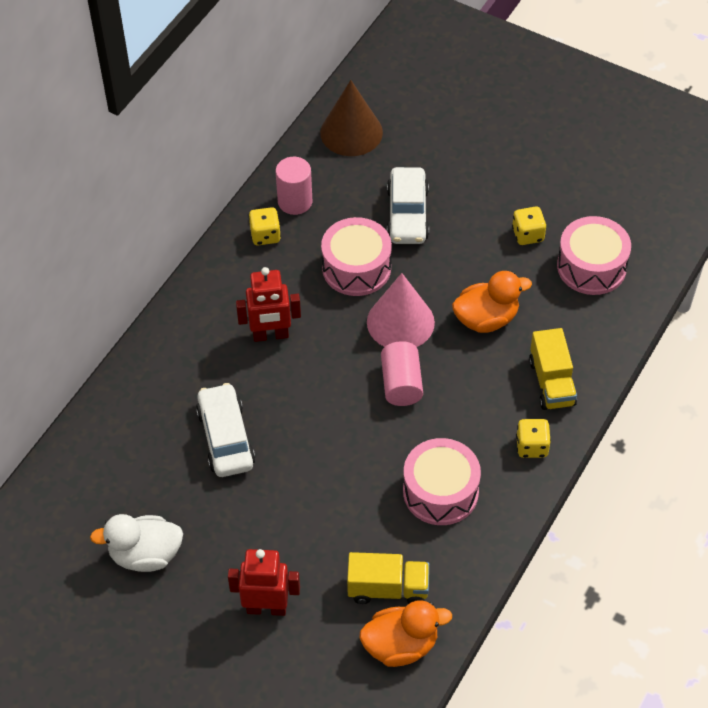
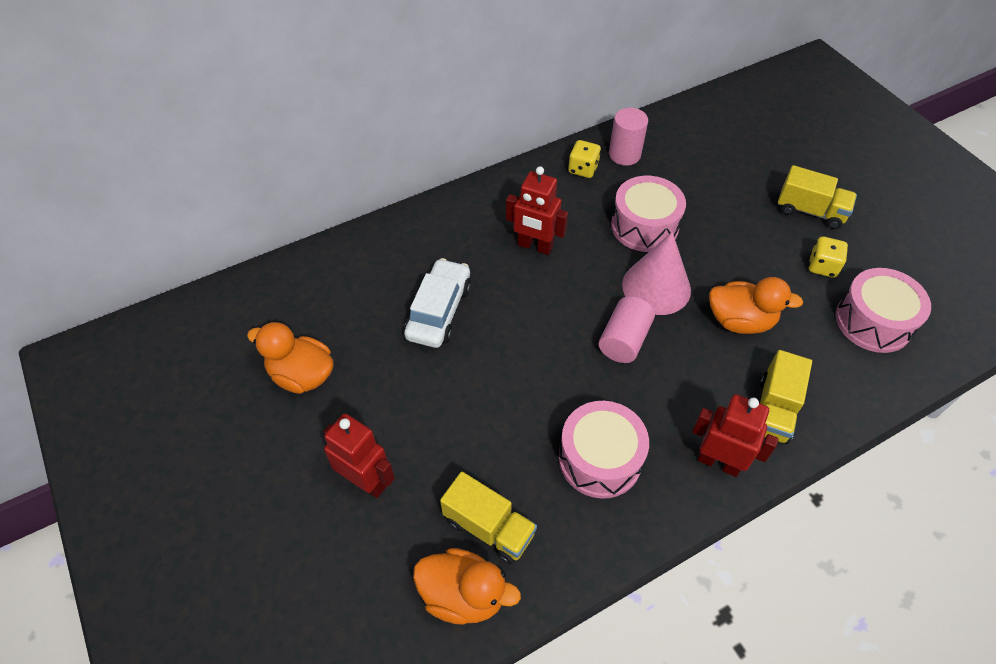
camera: 30 degrees right, 0 degrees up
(145, 555) = (302, 375): white duck -> orange duck
(351, 132) = (705, 123): brown cone -> none
(407, 214) = (717, 203): white car -> none
(492, 184) = (810, 211): none -> yellow truck
(532, 446) = (718, 462): yellow dice -> red robot

